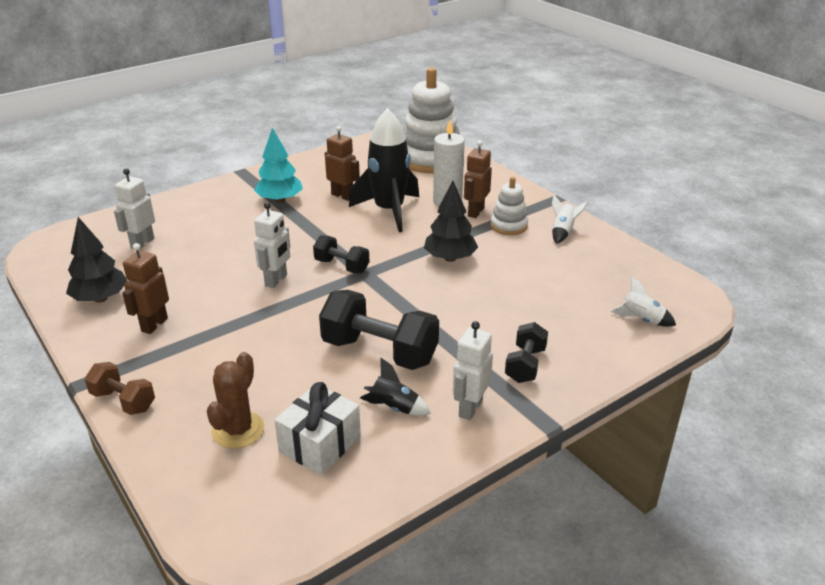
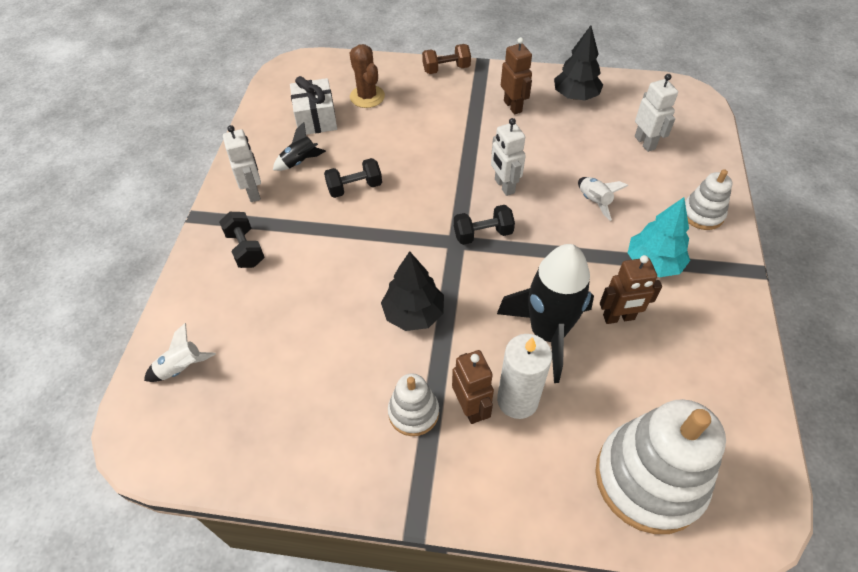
camera: 135 degrees right, 20 degrees up
(207, 199) = (702, 214): none -> white stacking toy
(379, 352) = (354, 187): black dumbbell -> black dumbbell, size x0.56
(563, 232) = (349, 452): white rocket -> white rocket (594, 201)

